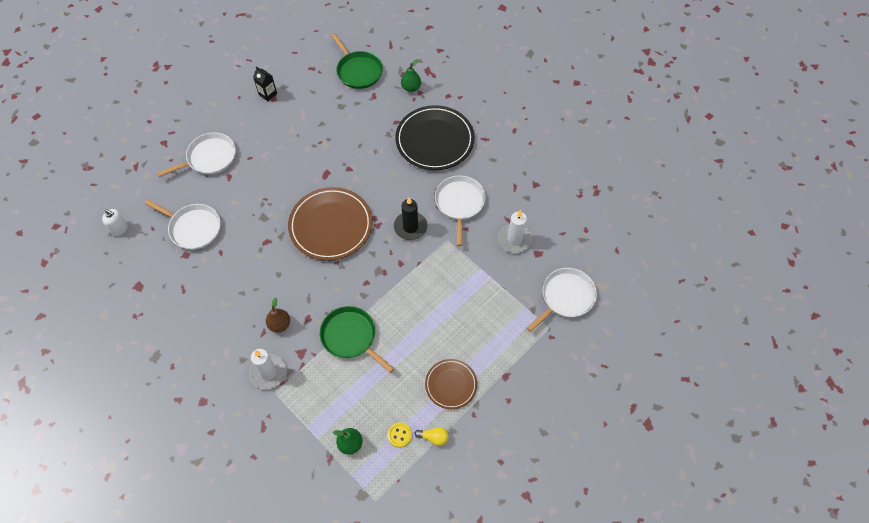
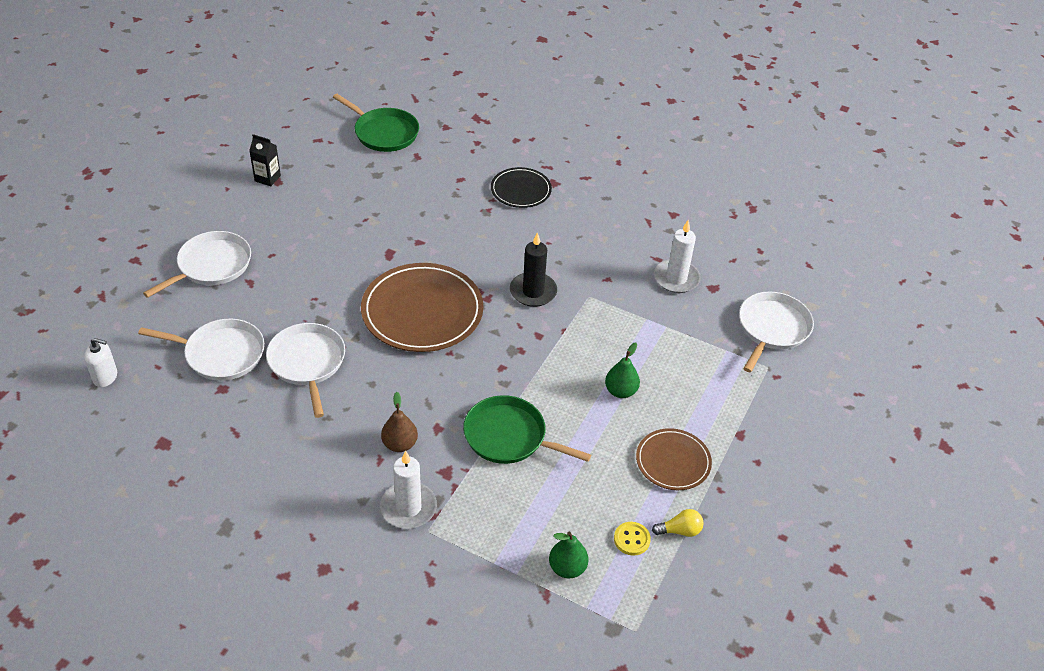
camera: 20 degrees left, 15 degrees down
(411, 87) = (463, 139): green pear -> green pear (620, 391)
(434, 140) = (521, 190): black plate -> black plate, size x0.56
(459, 203) = (586, 253): white pan -> white pan (307, 363)

